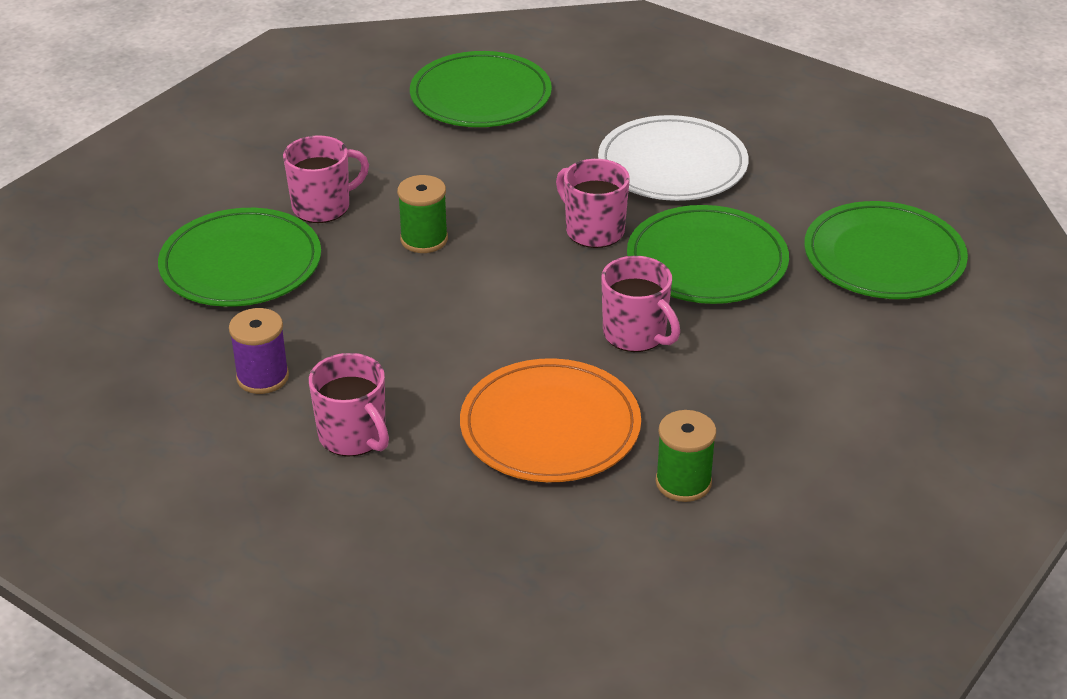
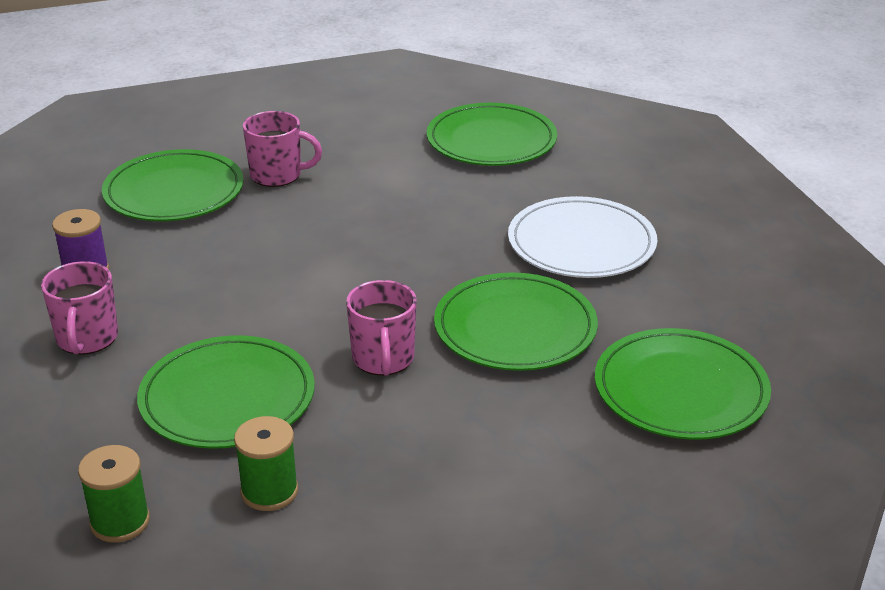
camera: 35 degrees right, 5 degrees down
(424, 239) = (317, 224): green spool -> green spool (120, 522)
(550, 427) = (227, 398): orange plate -> green plate
(593, 230) = (452, 267): pink mug -> none

